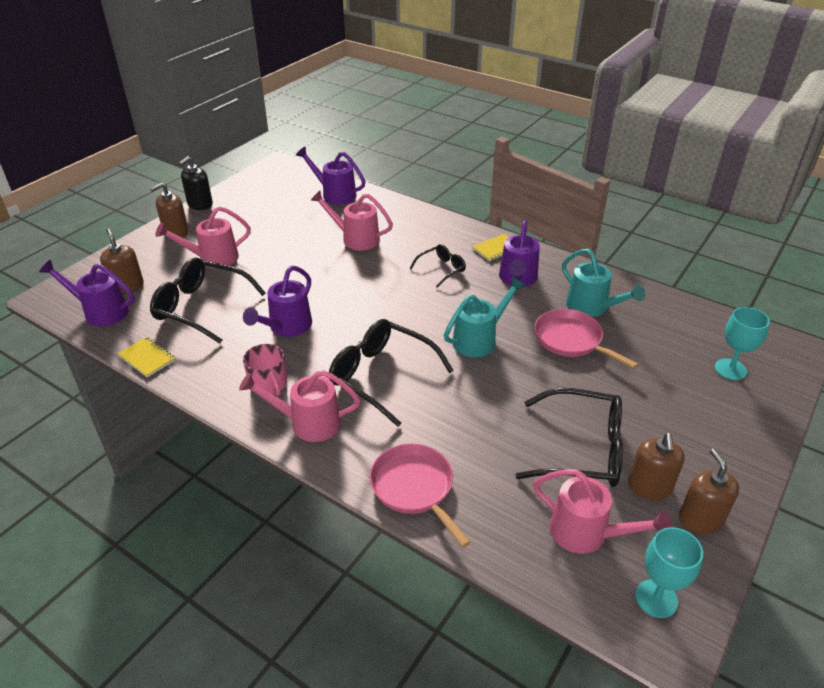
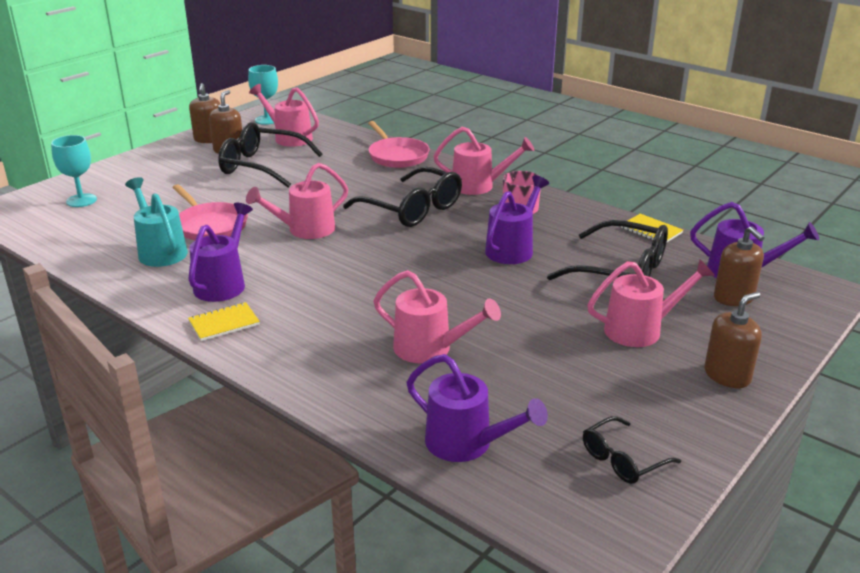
camera: 175 degrees left, 10 degrees down
(200, 204) = (724, 433): black soap dispenser -> none
(441, 269) = (315, 299): black glasses -> black glasses (622, 460)
(479, 339) = (304, 230): turquoise watering can -> pink watering can

